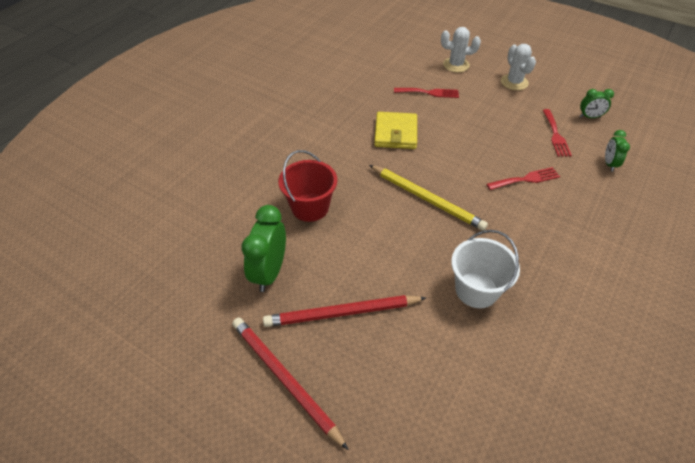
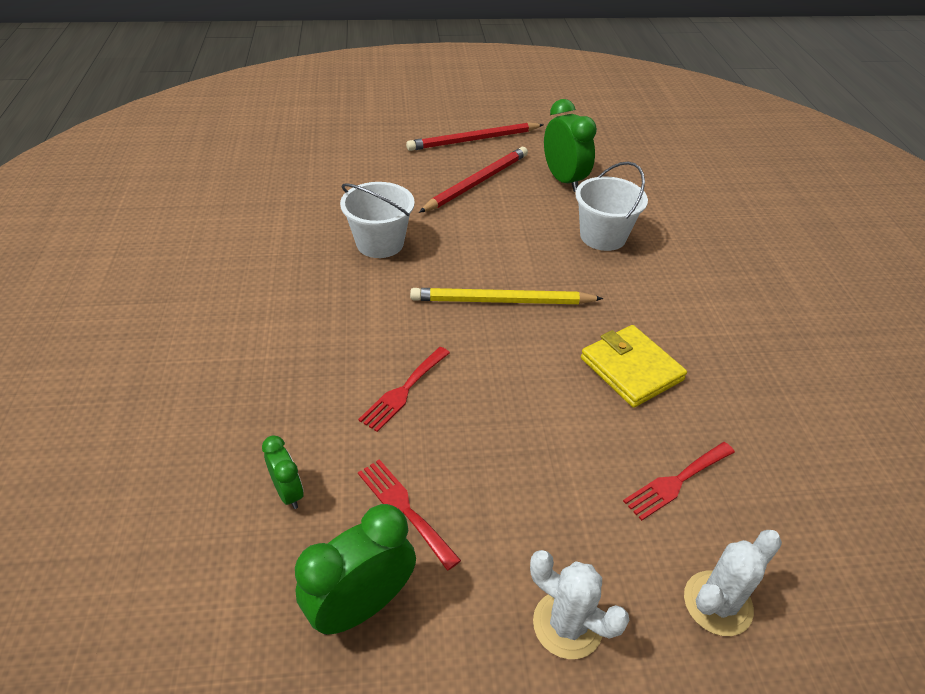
camera: 140 degrees right, 5 degrees down
(284, 379) = (473, 140): red pencil -> red pencil turned 150 degrees clockwise
(310, 207) = (603, 236): red bucket -> white bucket
(590, 117) = (362, 606): green clock -> green clock, size x1.79

